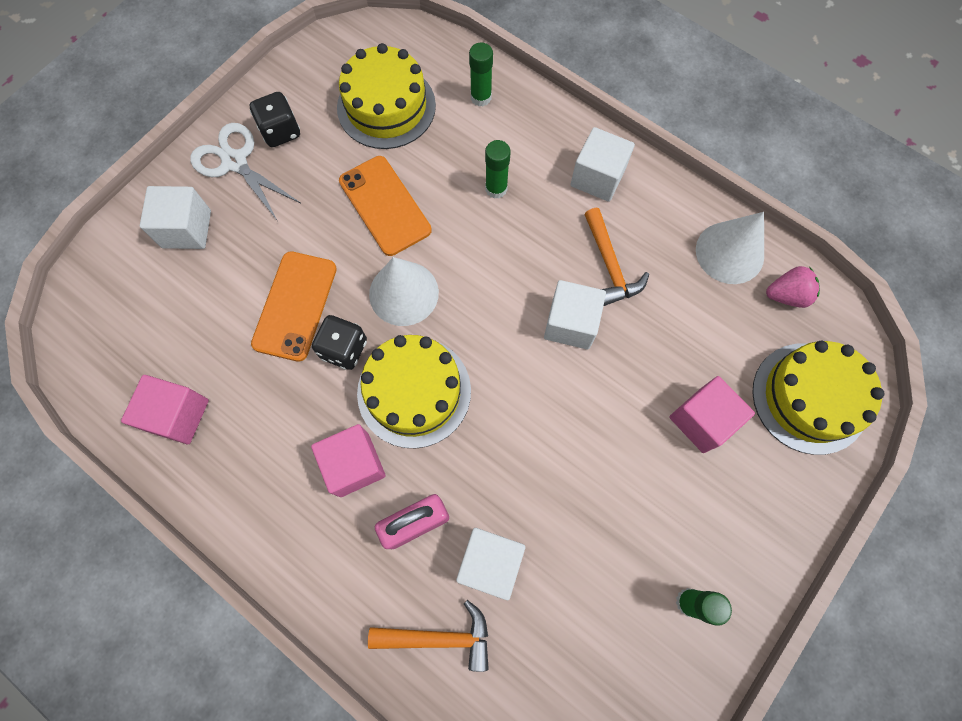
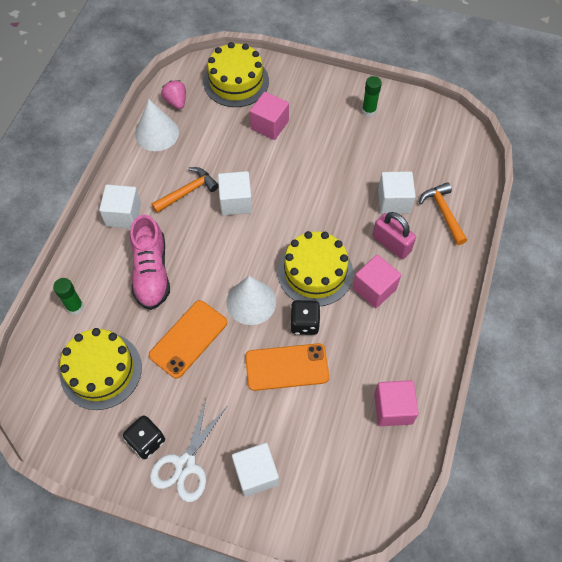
camera: 110 degrees left, 10 degrees down
(496, 189) = (151, 272): green glue stick -> pink shoe

